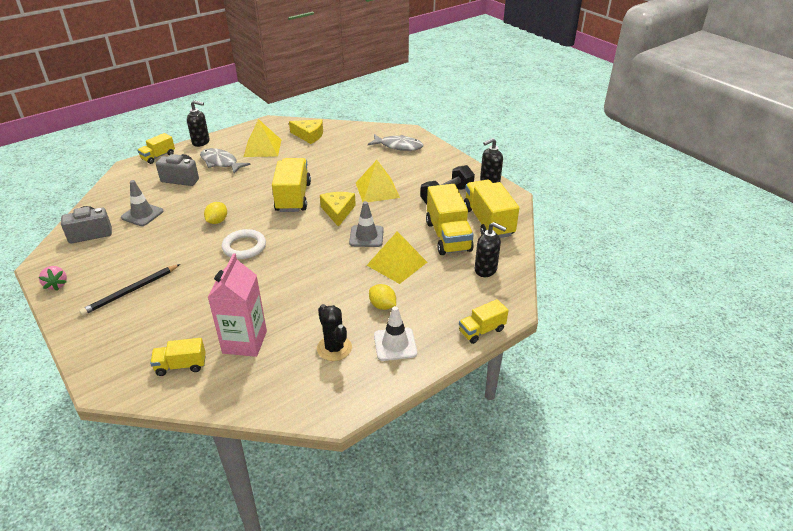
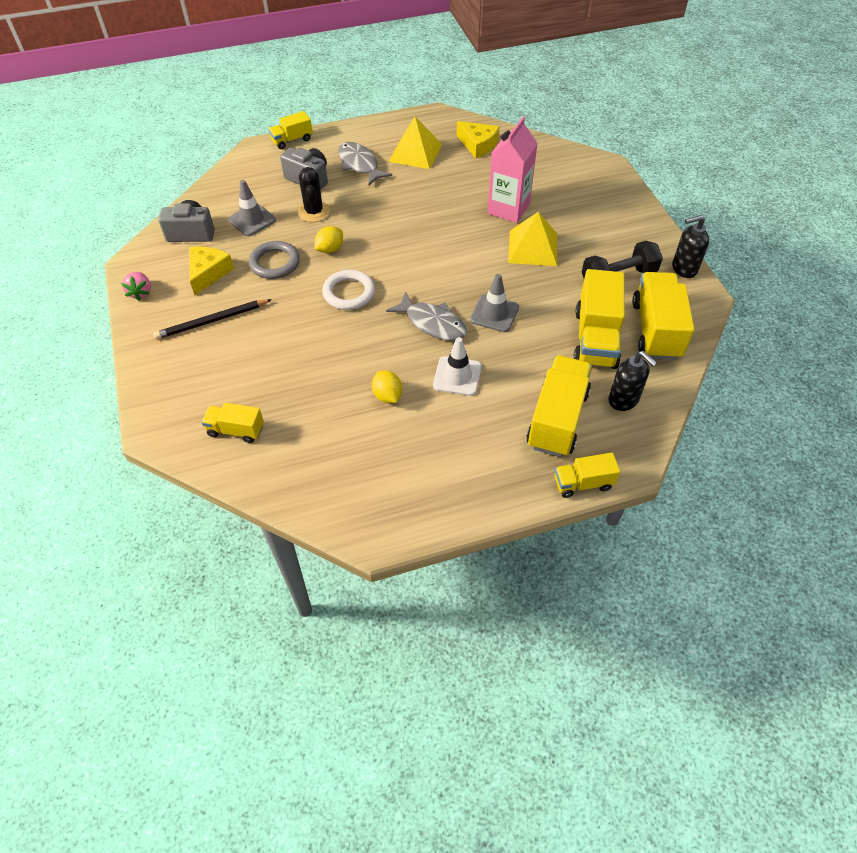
camera: 20 degrees right, 15 degrees up
(173, 239) = (275, 263): none -> grey ring
(201, 142) = (346, 129): black soap dispenser -> none
(245, 342) = (309, 420): pink carton -> pink carton (508, 209)
(293, 197) = (427, 235): yellow truck -> yellow truck (557, 419)
(334, 348) = (403, 456): black cactus -> black cactus (314, 212)
(338, 211) = (473, 269): yellow cheese -> yellow cheese (208, 273)
(382, 306) = (478, 416): yellow lemon -> yellow lemon (387, 396)
(395, 344) = (473, 471): white traffic cone -> white traffic cone (457, 376)
(397, 263) = (517, 362): yellow pyramid -> none
(398, 146) = (585, 186): grey fish -> grey fish (432, 323)

